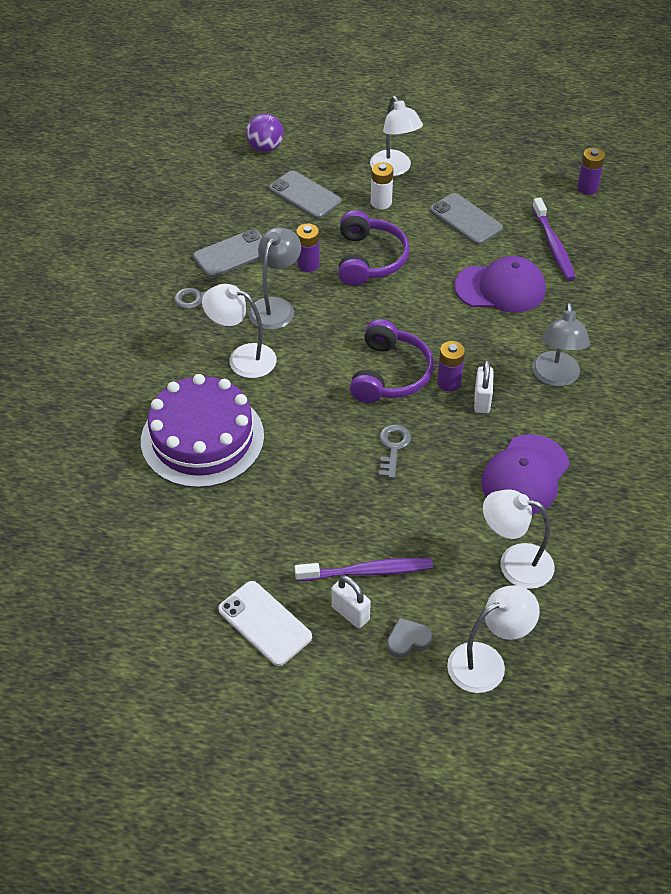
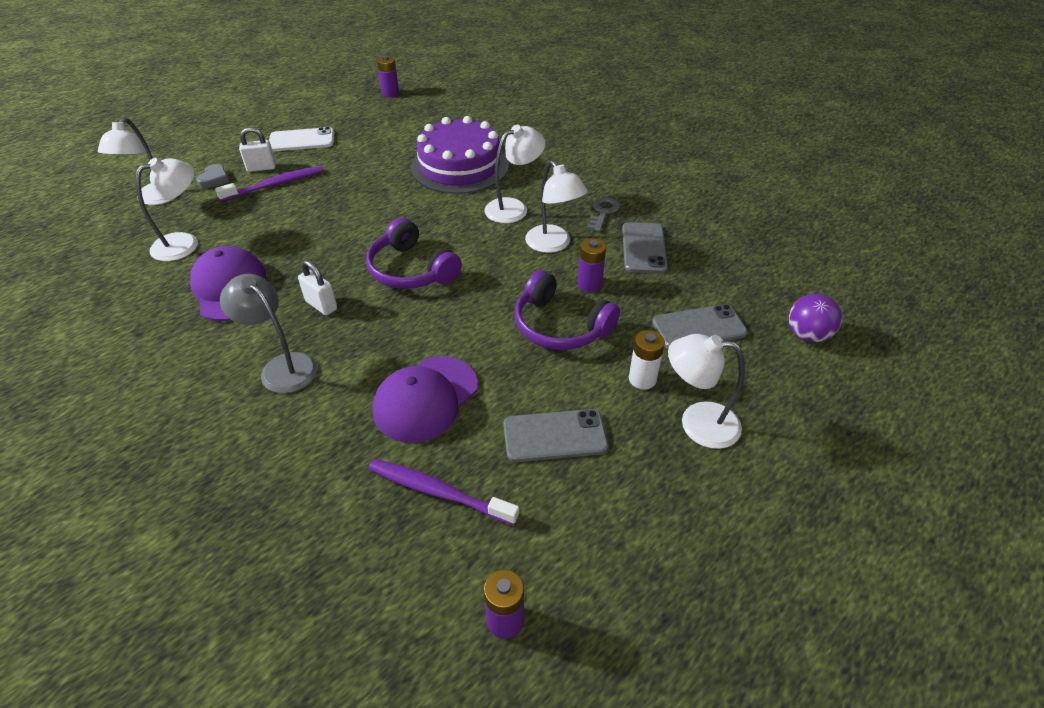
camera: 125 degrees right, 5 degrees down
(275, 307) = (553, 245): grey lamp -> white lamp
(367, 571) = (275, 185): purple toothbrush -> purple toothbrush turned 150 degrees counterclockwise
(393, 447) = (344, 238): grey key -> none
(449, 382) = (362, 297): purple battery -> purple battery (390, 93)

